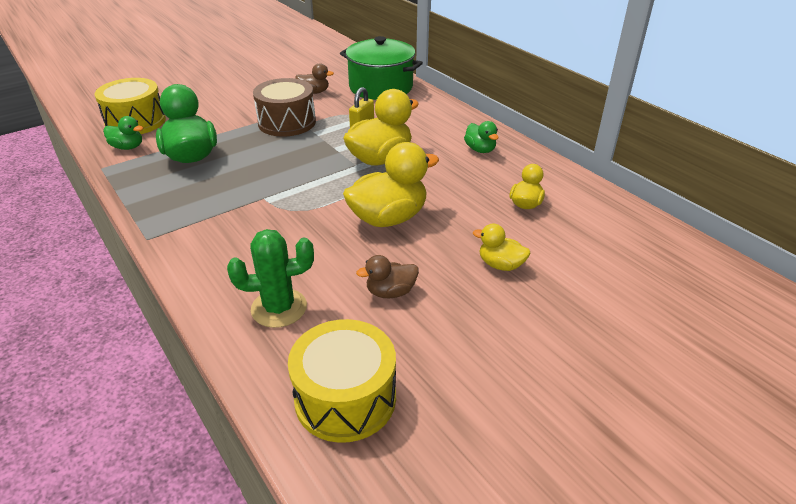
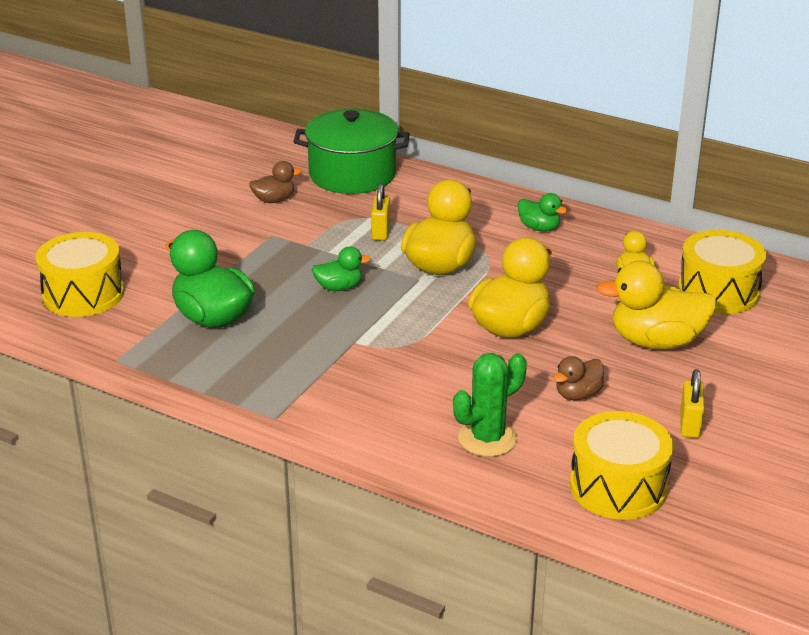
camera: 25 degrees left, 5 degrees down
(127, 147) = (116, 328): green duck -> green duck (339, 287)
(287, 122) = (283, 248): brown drum -> none
(468, 355) = (690, 424): none -> yellow padlock
(500, 265) = (656, 342): yellow duck -> yellow duck, size x1.90
(592, 236) = (718, 292): none -> yellow drum

